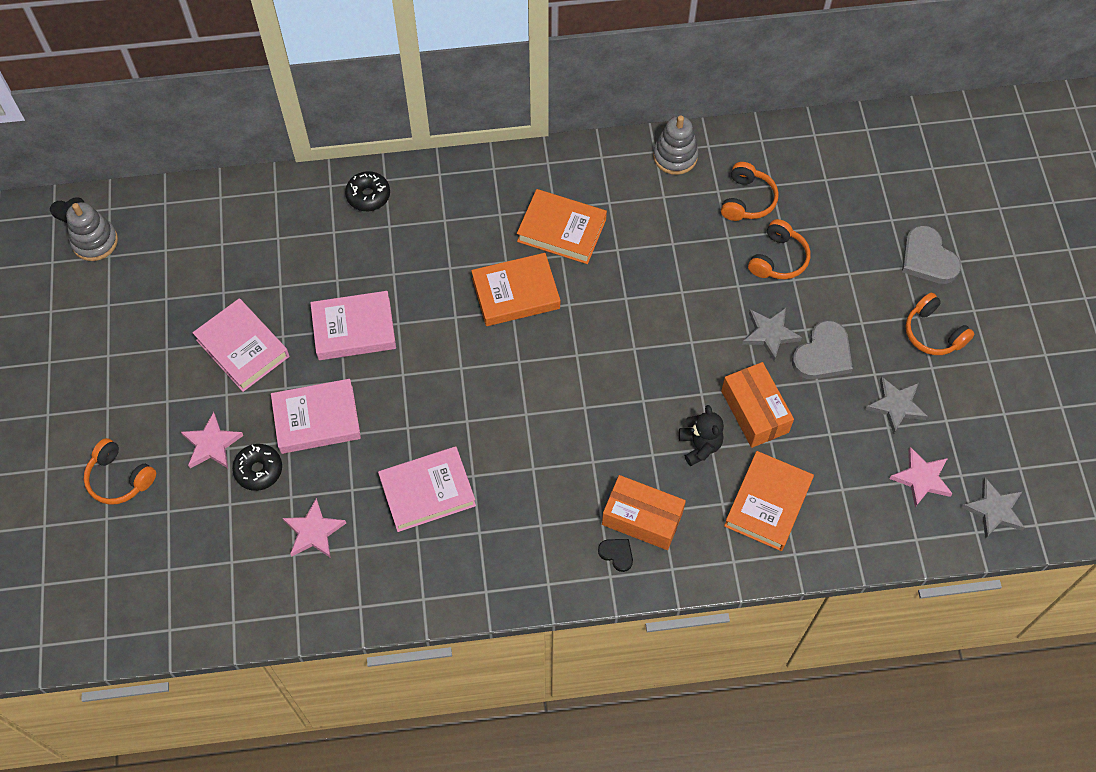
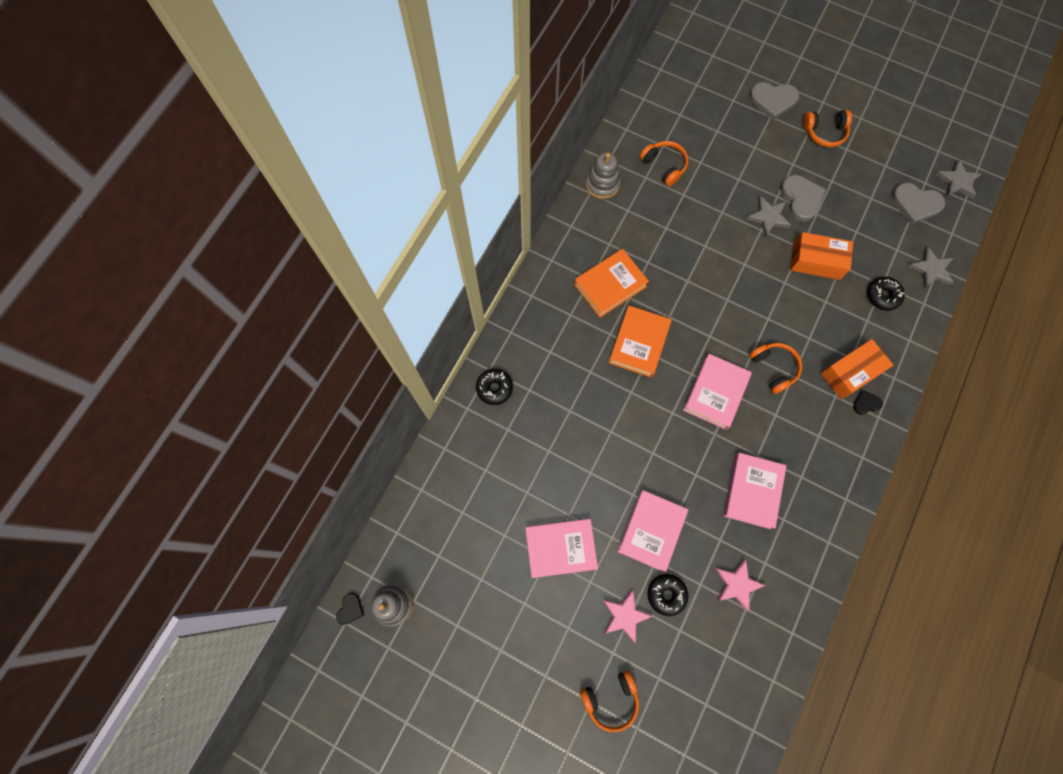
camera: 55 degrees left, 10 degrees up
(354, 329) = (596, 463): pink book -> pink book (715, 393)
(700, 446) = (820, 307): black teddy bear -> none
(767, 503) = (882, 296): orange book -> black donut
(778, 259) = (718, 177): orange headphones -> orange headphones (773, 368)
(896, 406) = (860, 184): grey star -> grey star (931, 269)
(921, 478) = (915, 204): pink star -> grey heart

